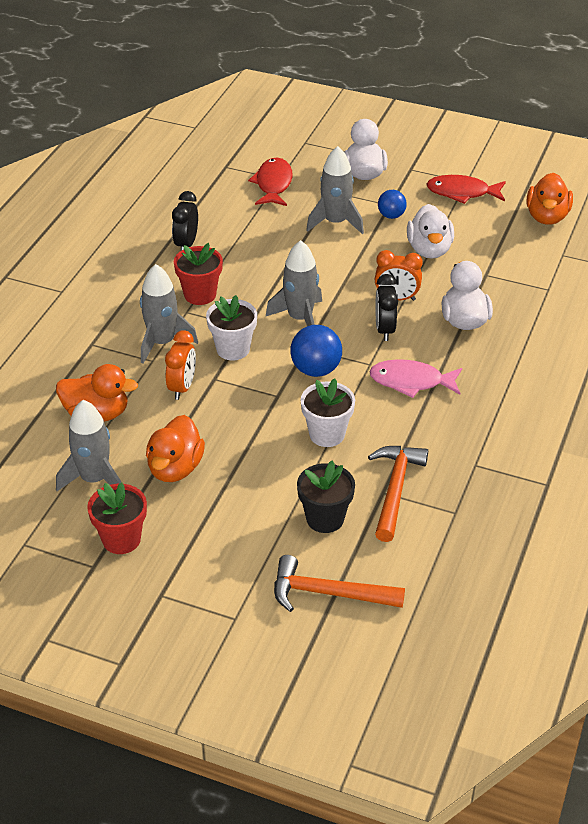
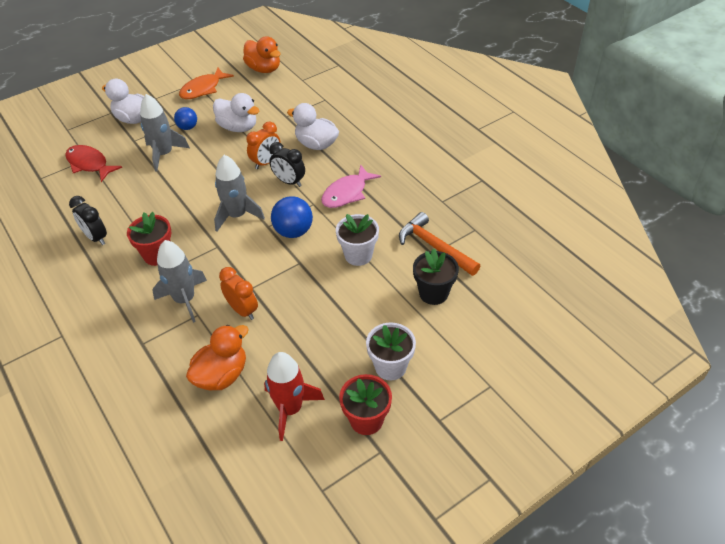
camera: 55 degrees left, 5 degrees up
(94, 479) = (290, 409): grey rocket -> red rocket
(175, 468) = (321, 353): orange duck -> none
(233, 349) = (231, 264): white flower pot -> white flower pot (390, 367)
(328, 593) = (500, 324): orange hammer -> none
(462, 192) = (203, 89): red fish -> orange fish

